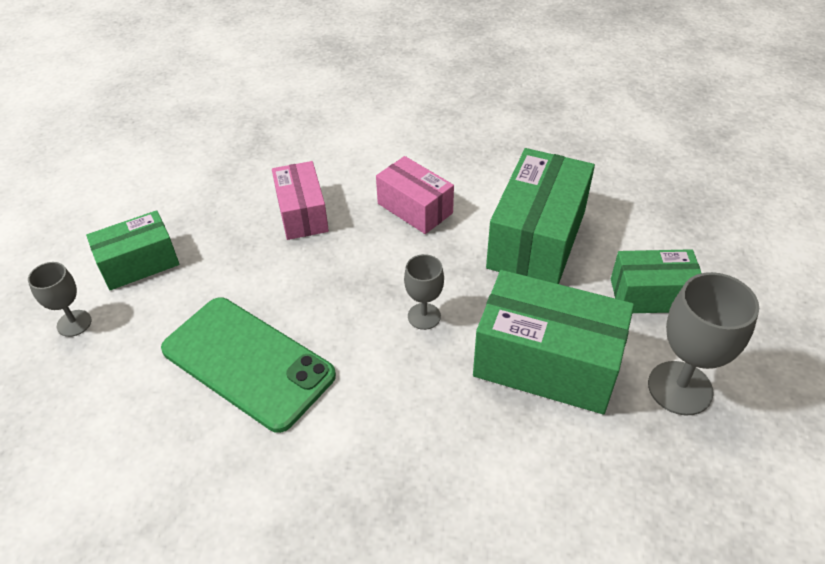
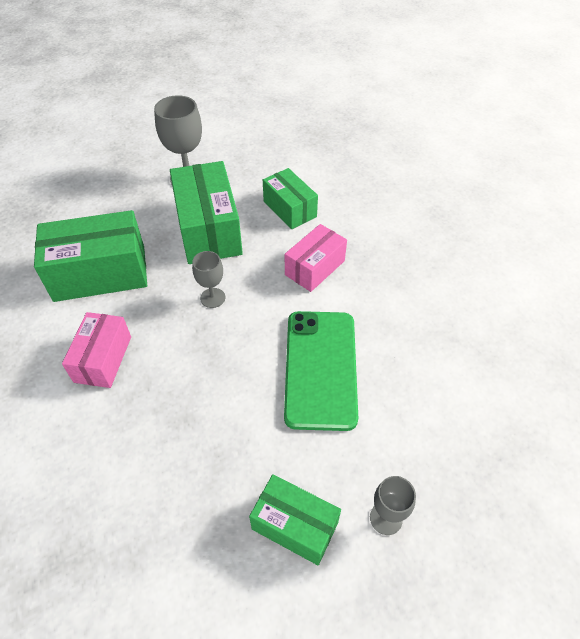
camera: 125 degrees left, 5 degrees up
(302, 213) = (154, 436): pink box -> pink box (315, 268)
(651, 295) = (123, 206): green box -> green box (290, 209)

